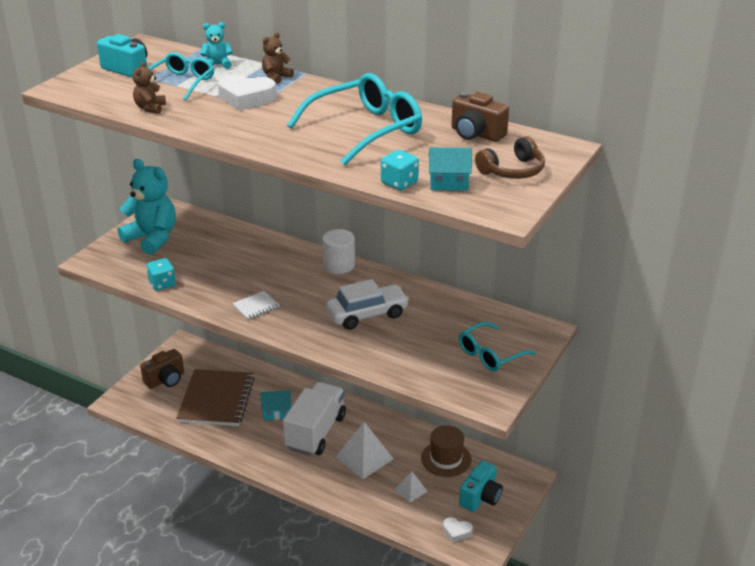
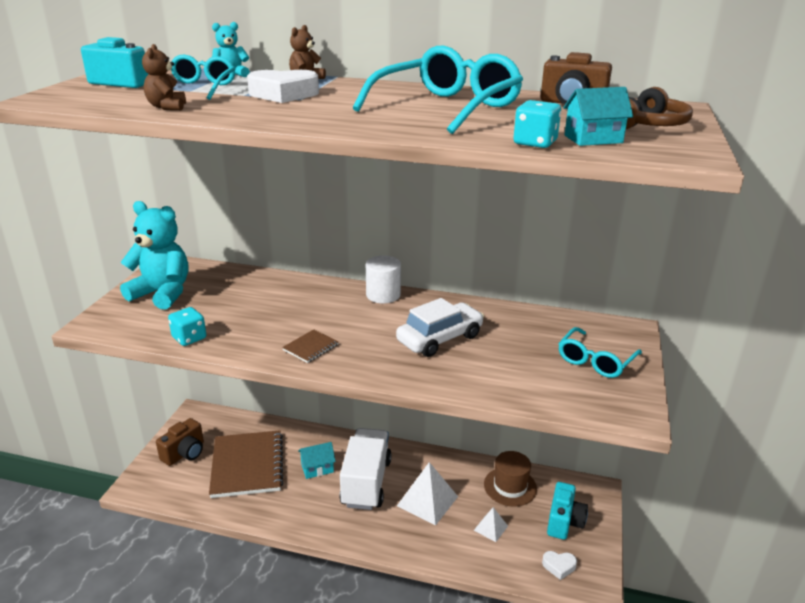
camera: 15 degrees left, 5 degrees down
(256, 306) = (310, 347): white notebook -> brown notebook

